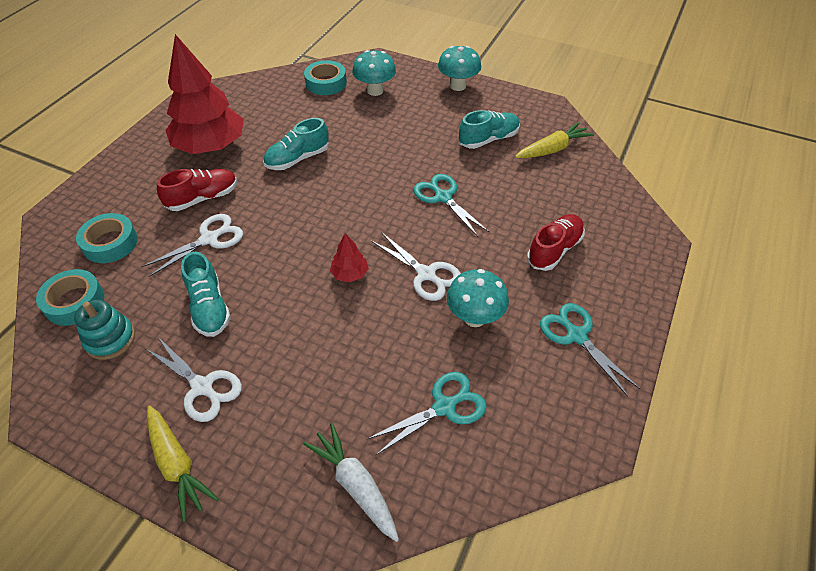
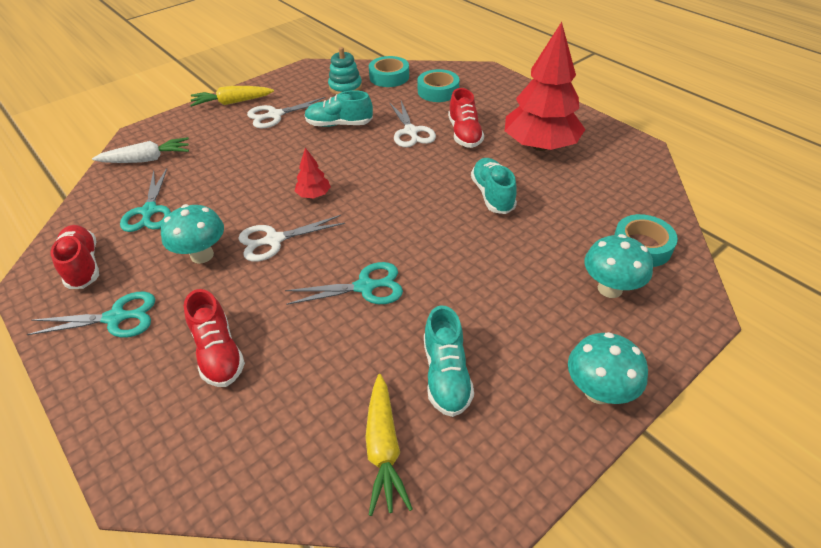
camera: 115 degrees right, 5 degrees down
(548, 411) = (83, 265): none -> red shoe

